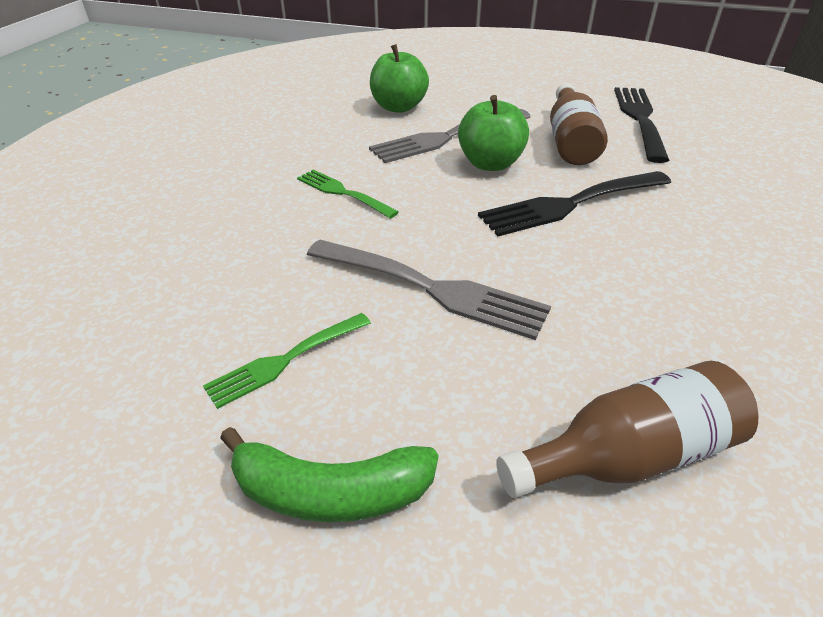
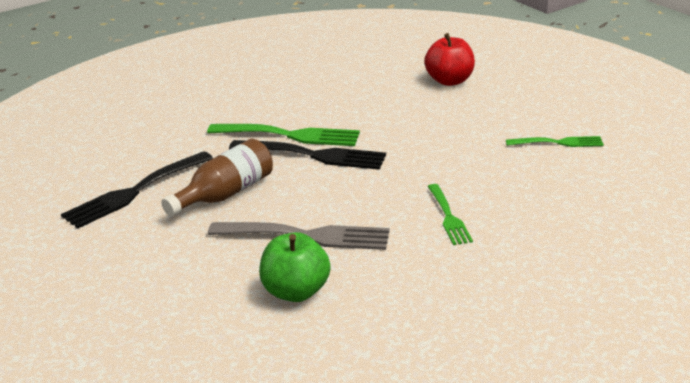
camera: 140 degrees left, 10 degrees down
(330, 492) = (566, 105): green banana -> none
(431, 288) = (457, 145): grey fork -> none
(490, 164) = (314, 199): green apple -> none
(628, 455) = (449, 81): brown bottle -> red apple
(641, 217) = (289, 135): none -> green fork

